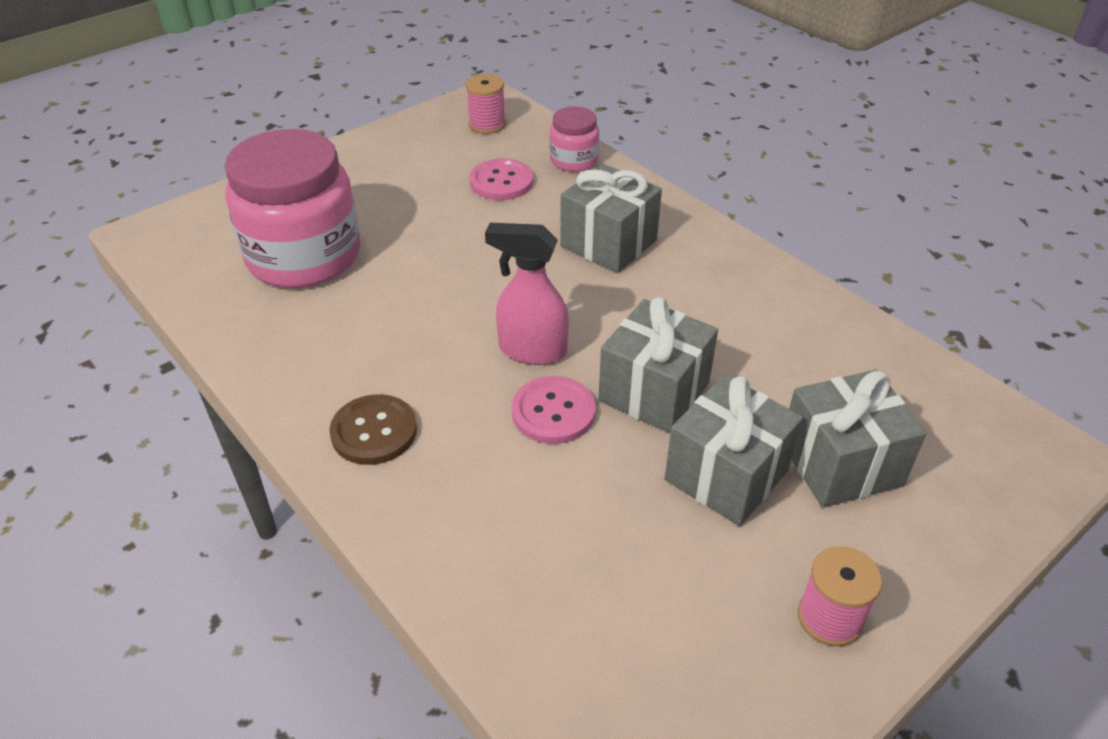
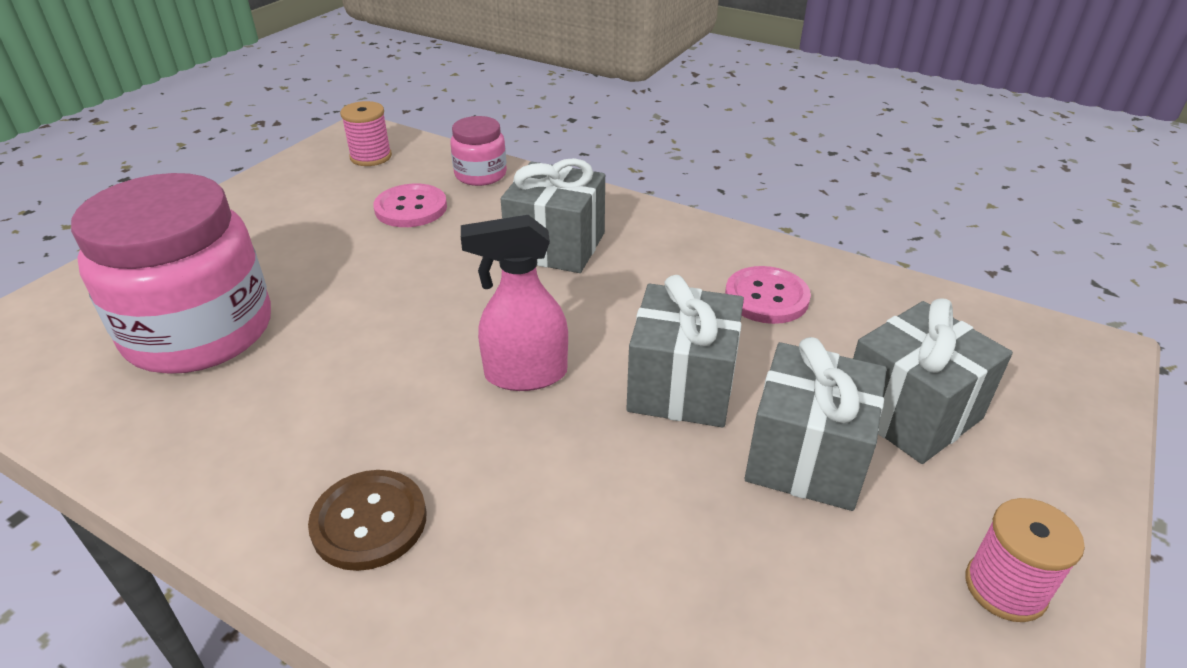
camera: 20 degrees left, 5 degrees down
(553, 412) = (582, 438): pink button -> pink button (766, 297)

